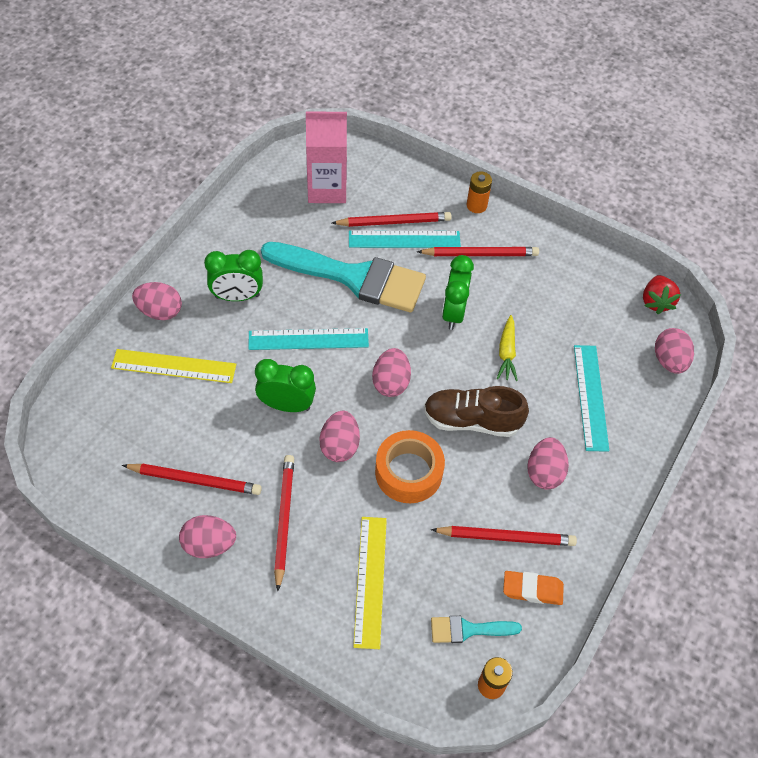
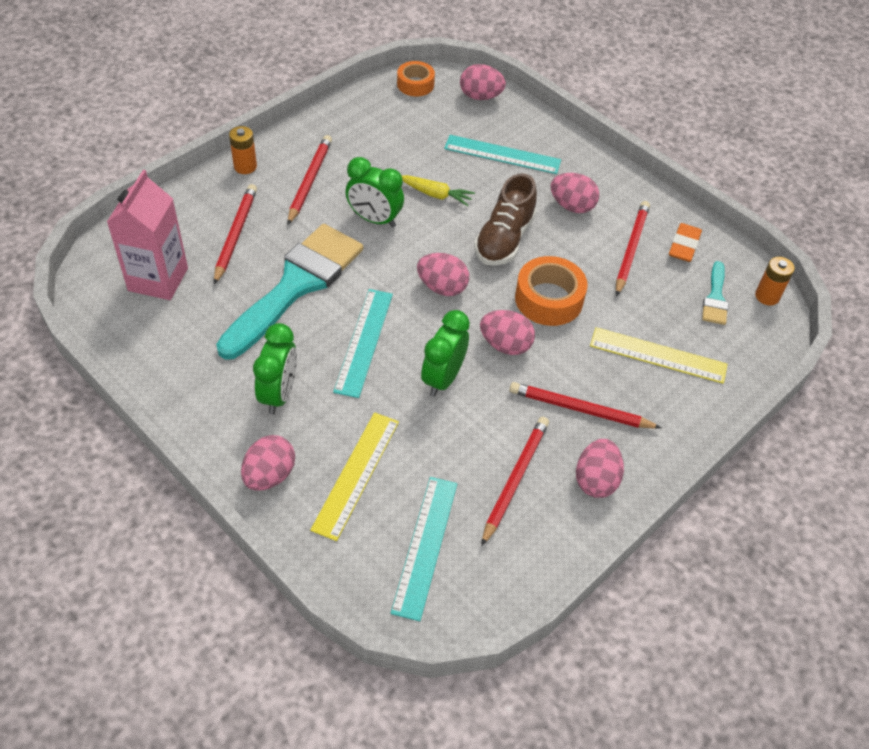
camera: 75 degrees left, 5 degrees down
(404, 239) = (263, 232): turquoise ruler -> turquoise ruler (425, 546)
(656, 302) = (415, 84): red strawberry -> orange tape

